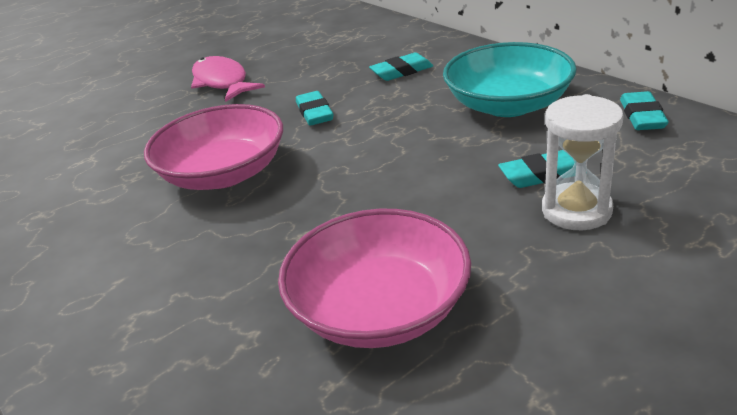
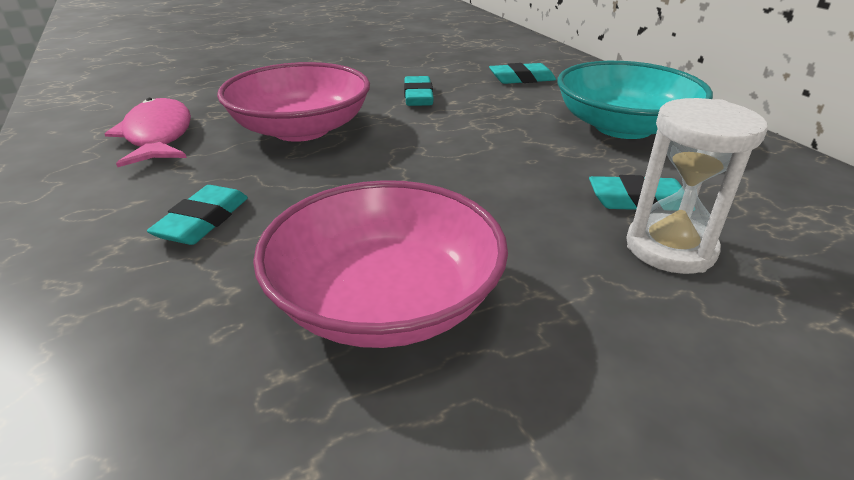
camera: 10 degrees right, 0 degrees up
(222, 82) = (346, 57): pink fish -> pink fish (158, 136)
(642, 116) = (779, 167): turquoise eraser -> turquoise eraser (203, 221)

